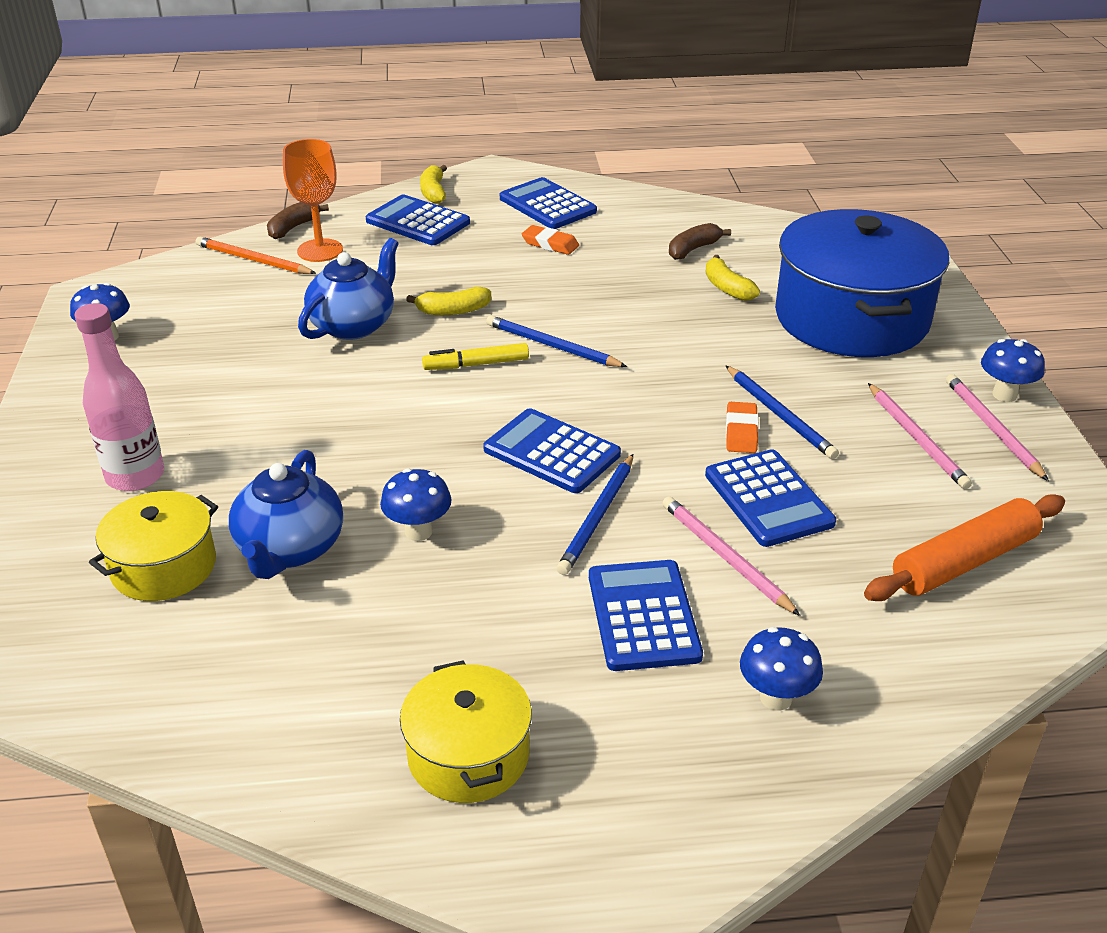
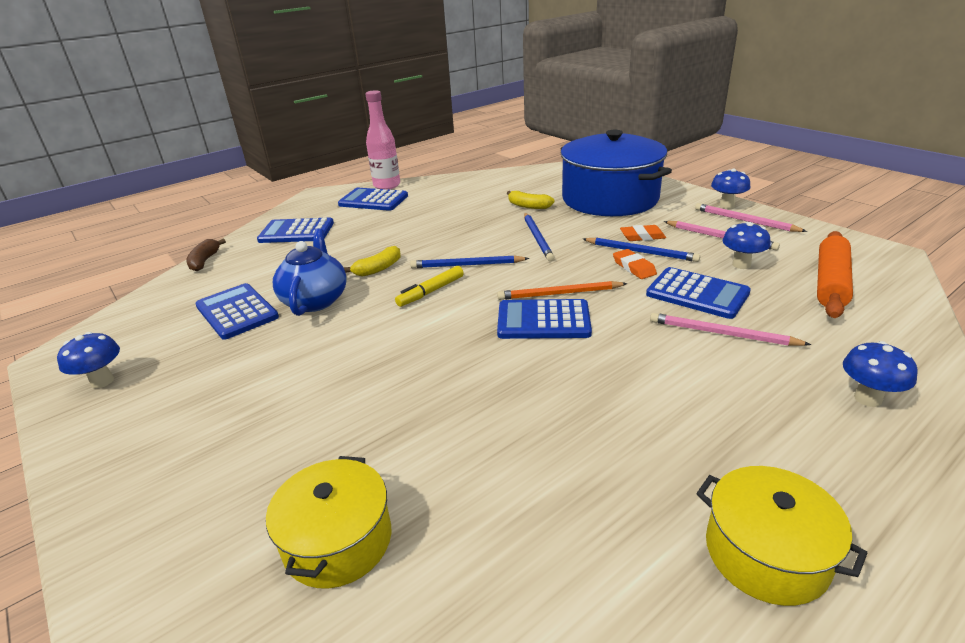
camera: 30 degrees left, 5 degrees down
(135, 476) = (233, 476): pink bottle -> pink bottle (387, 185)
(253, 260) = (191, 289): orange pencil -> orange pencil (559, 294)
(290, 549) = (437, 468): blue teapot -> none
(320, 250) = (240, 267): orange goblet -> none
(418, 531) = (519, 408): blue mushroom -> blue mushroom (741, 264)
(434, 192) = (290, 215): yellow banana -> none
(550, 244) = (399, 217): orange eraser -> orange eraser (642, 236)
(597, 517) = (621, 344): blue pencil -> blue pencil (537, 238)
(643, 616) = (730, 389): blue calculator -> blue calculator (237, 312)
(693, 249) = (486, 195): brown banana -> none

